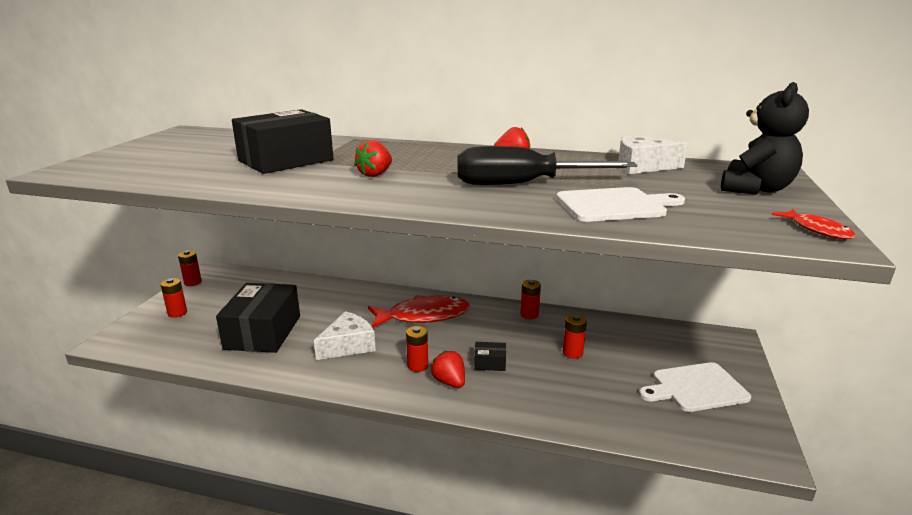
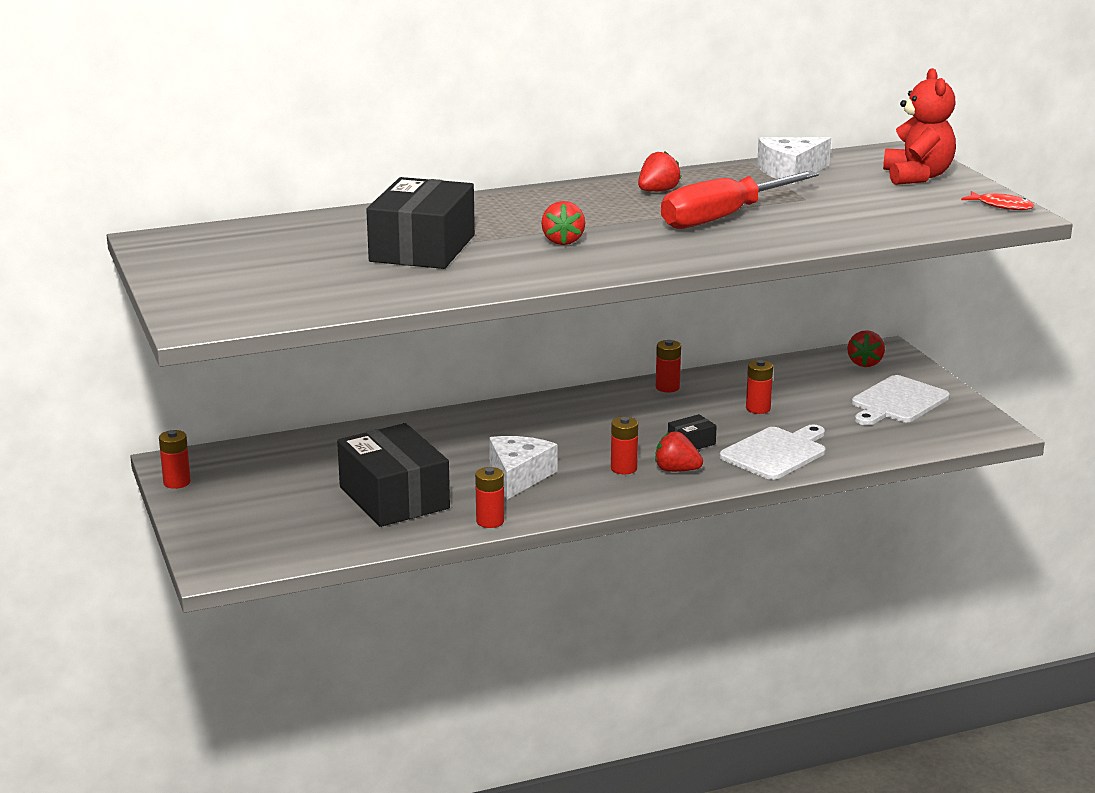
camera: 35 degrees left, 0 degrees up
(177, 313) = (237, 517): red battery -> red battery (490, 521)
(423, 316) = (554, 424): red fish -> none
(523, 184) = (723, 217): black screwdriver -> red screwdriver
(614, 205) = (835, 220): white cutting board -> white cutting board (776, 453)
(701, 344) = (865, 363): none -> red strawberry
(755, 189) = (917, 176): black teddy bear -> red teddy bear

